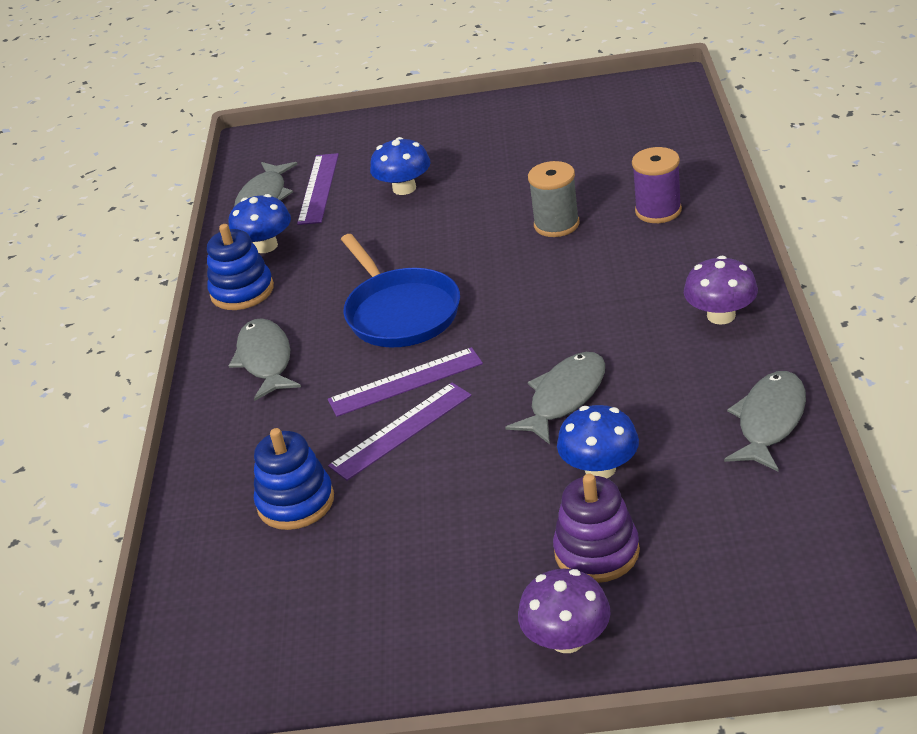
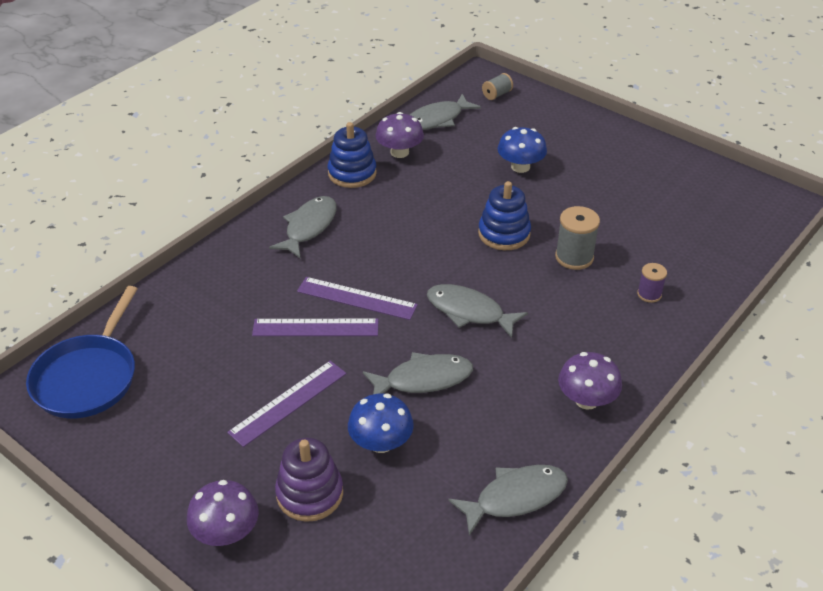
camera: 35 degrees right, 5 degrees up
(265, 246) = (399, 152): blue mushroom -> purple mushroom
(294, 147) = (497, 94): none -> grey spool
(296, 502) = (214, 328): blue stacking toy -> blue stacking toy (504, 234)
(318, 188) = (474, 133): purple ruler -> purple ruler (288, 402)
(400, 312) = (412, 250): blue pan -> blue pan (88, 377)
(527, 322) = (469, 312): none -> grey fish
(658, 211) = (649, 294): purple spool -> purple spool, size x0.61

